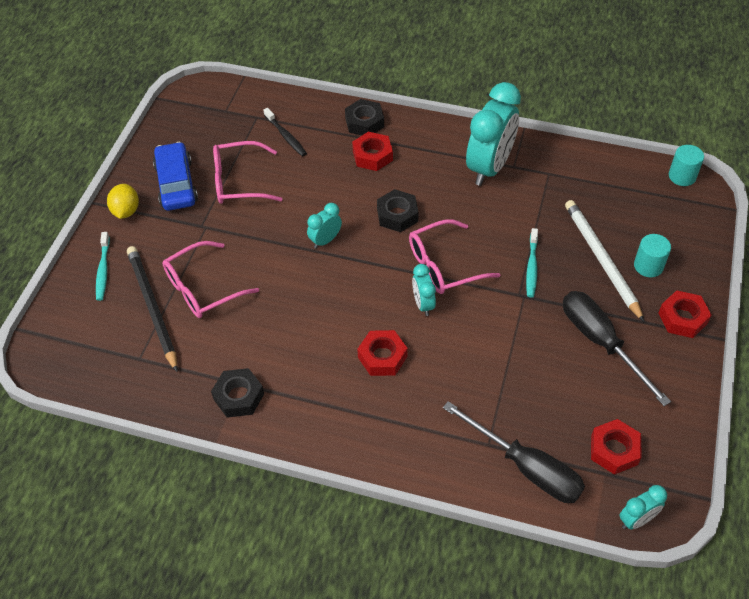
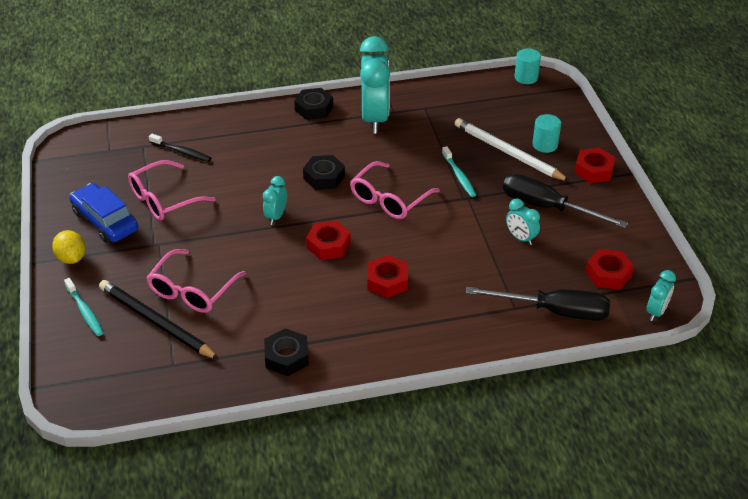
camera: 30 degrees left, 10 degrees down
(364, 122) = (245, 120): black nut -> black nut (314, 108)
(372, 156) = (270, 142): red nut -> red nut (328, 245)
(423, 304) = (392, 232): turquoise clock -> turquoise clock (520, 238)

